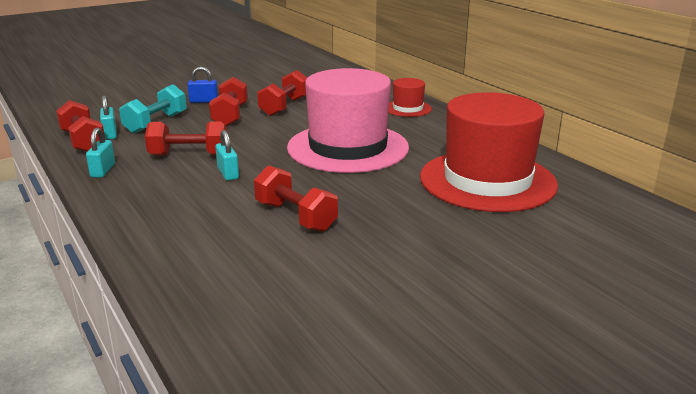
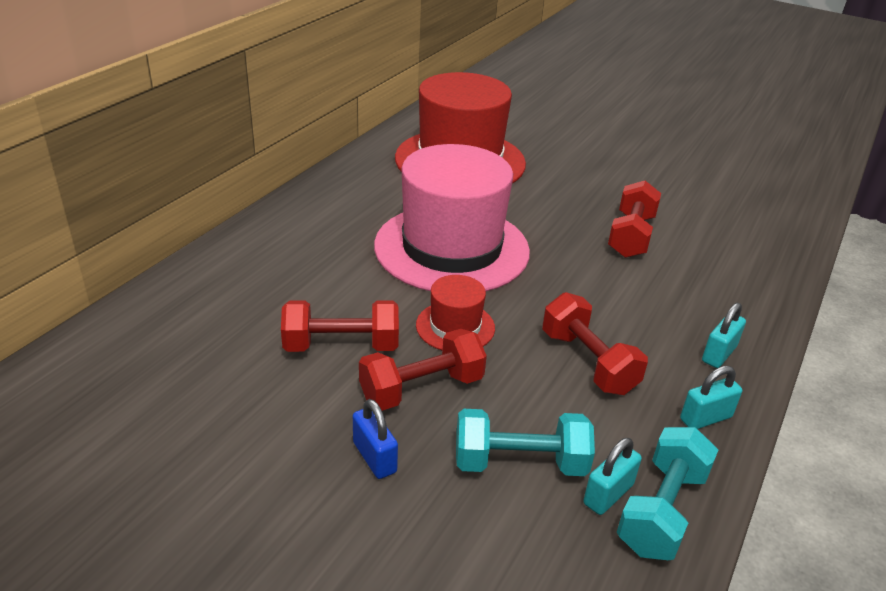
camera: 120 degrees left, 10 degrees up
(83, 141) = (661, 510): red dumbbell -> turquoise dumbbell
(228, 173) = (599, 308): turquoise padlock -> turquoise padlock (719, 354)
(407, 108) = (281, 235): red hat -> red hat (455, 326)

